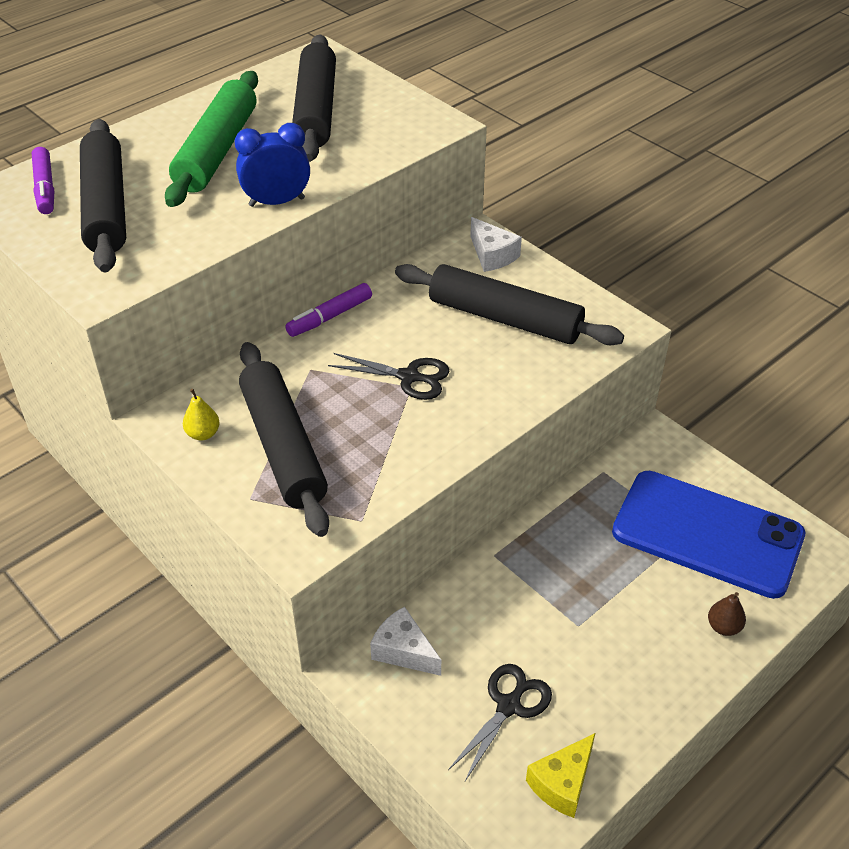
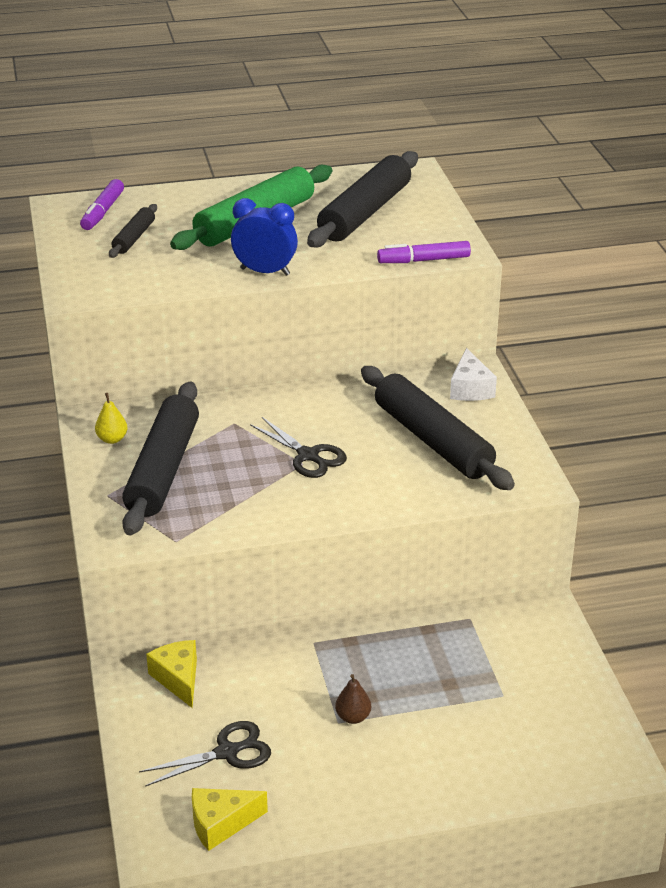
camera: 30 degrees right, 10 degrees down
(106, 207) = (134, 238): black rolling pin -> black rolling pin, size x0.49
(330, 317) = (285, 390): purple marker -> purple marker (424, 260)
(403, 651) = (178, 678): white cheese -> yellow cheese
(707, 534) = (521, 703): blue phone -> none
(723, 627) = (466, 778): brown pear -> brown pear (353, 717)

